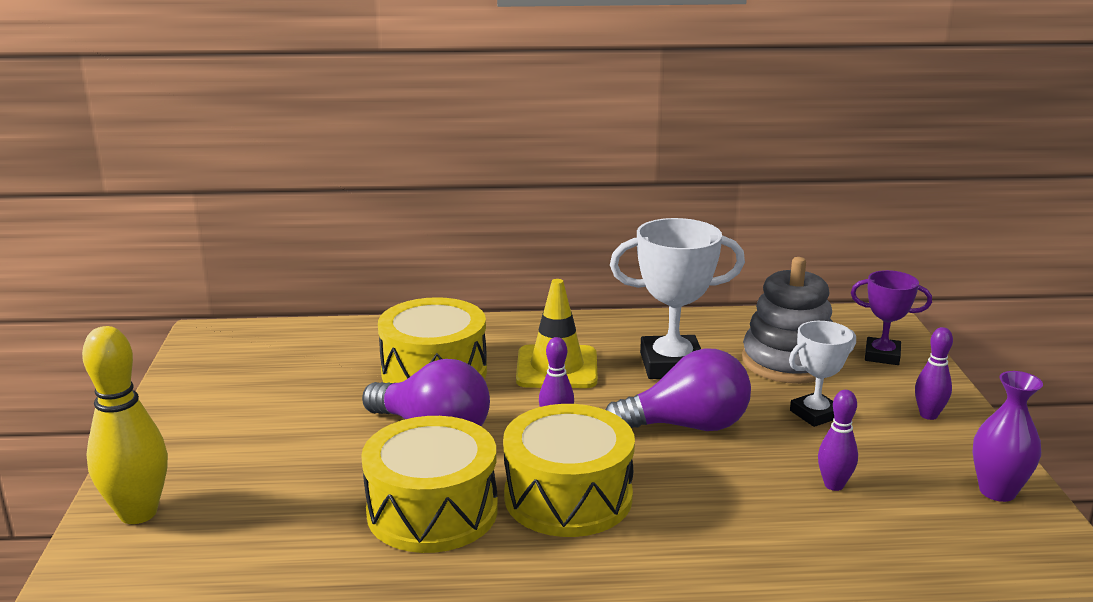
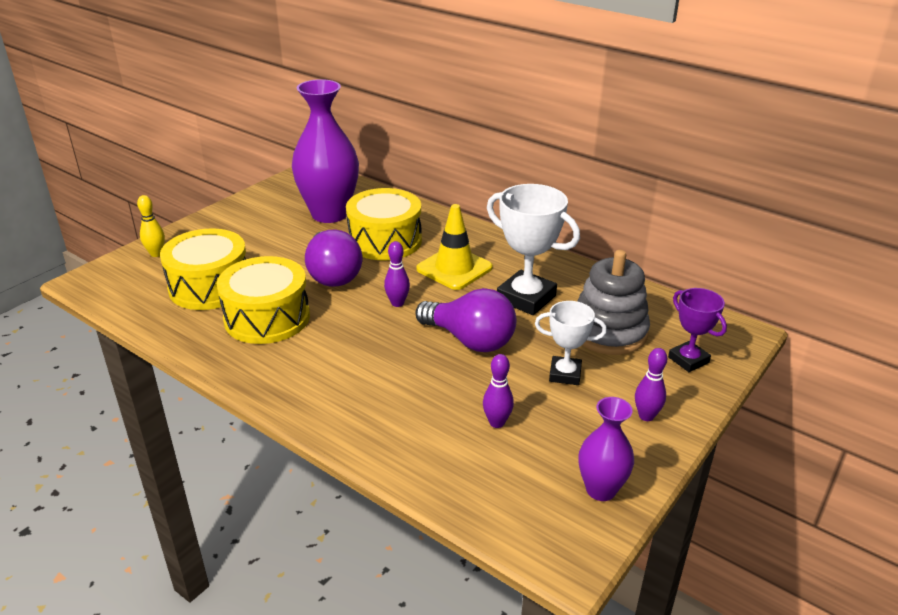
camera: 40 degrees right, 10 degrees up
(138, 513) = (156, 254): yellow bowling pin -> yellow bowling pin, size x0.55
(316, 371) = (329, 214): none -> purple vase
(568, 497) = (339, 346): yellow drum -> yellow drum (210, 286)

